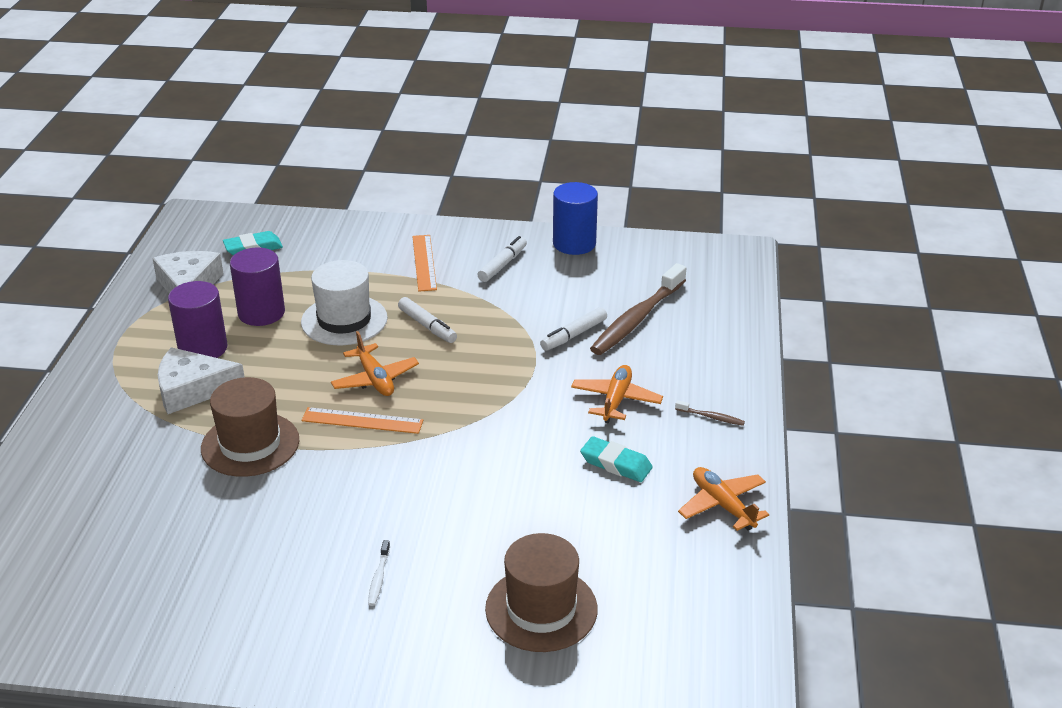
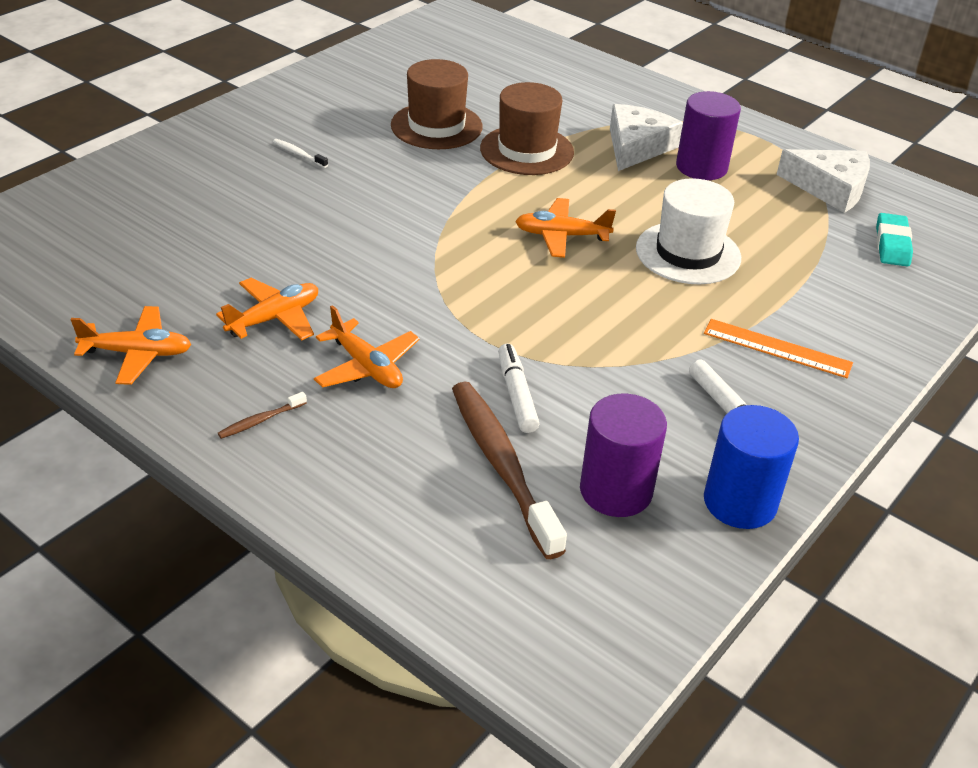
camera: 120 degrees right, 5 degrees up
(261, 313) = (743, 212): purple cylinder -> purple cylinder (616, 490)
(362, 421) = (502, 209): orange ruler -> none
(427, 326) = (630, 299): white marker -> none
(541, 609) = (170, 205): brown hat -> brown hat (436, 126)
(616, 464) = (274, 318): turquoise eraser -> orange plane

